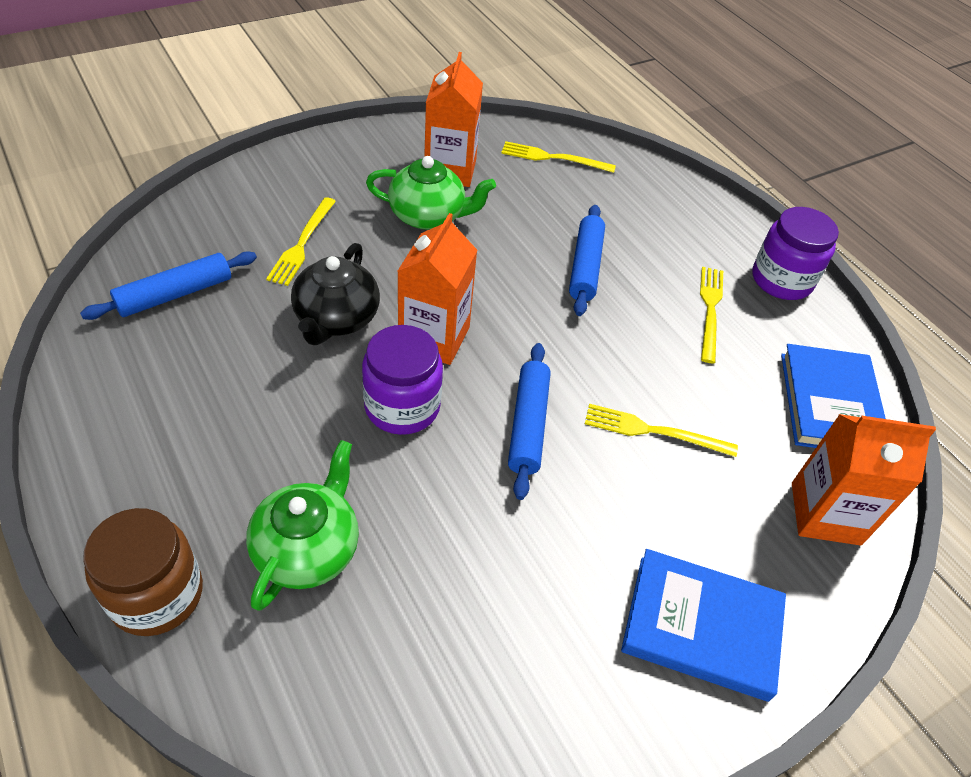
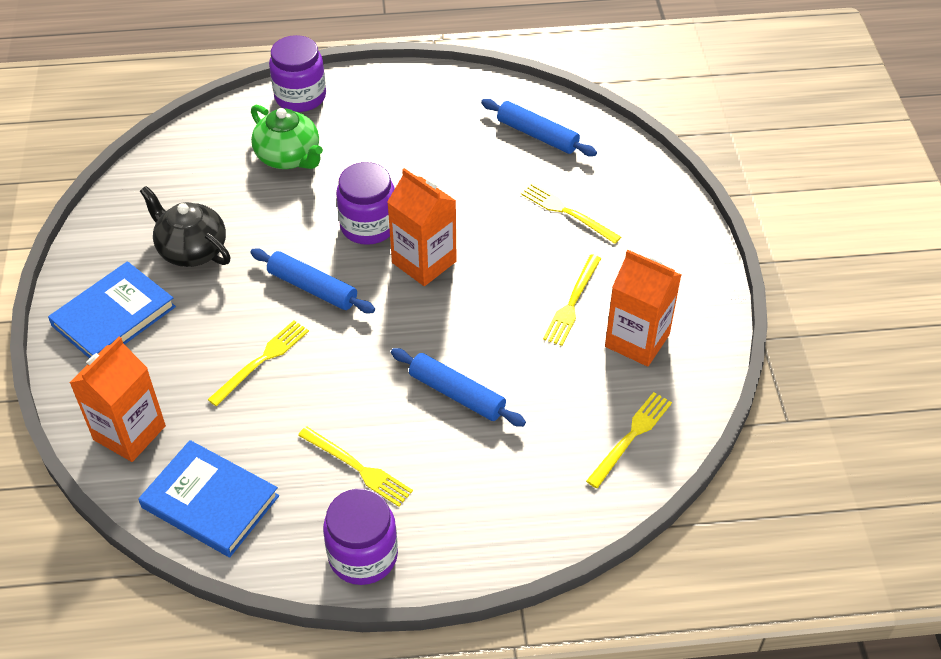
camera: 120 degrees right, 0 degrees up
(156, 594) = (300, 96): brown jar -> purple jar
(175, 294) = (537, 135): blue rolling pin -> blue rolling pin turned 45 degrees counterclockwise
(336, 319) = (471, 212): black teapot -> black teapot (191, 249)
(428, 216) = (572, 303): green teapot -> yellow fork

